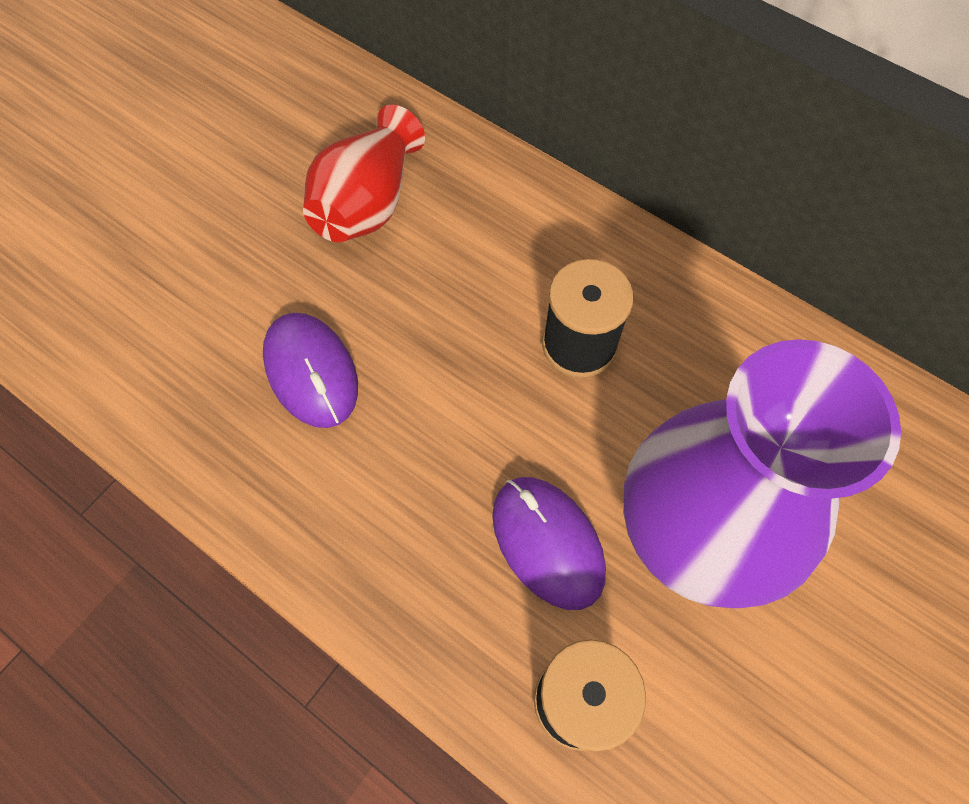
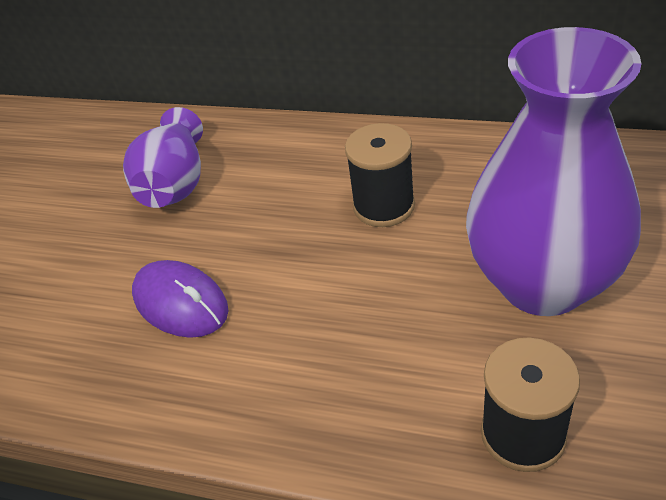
camera: 15 degrees left, 20 degrees down
(368, 203) = (175, 184): red vase -> purple vase
(548, 542) = (433, 337): purple mouse -> none

